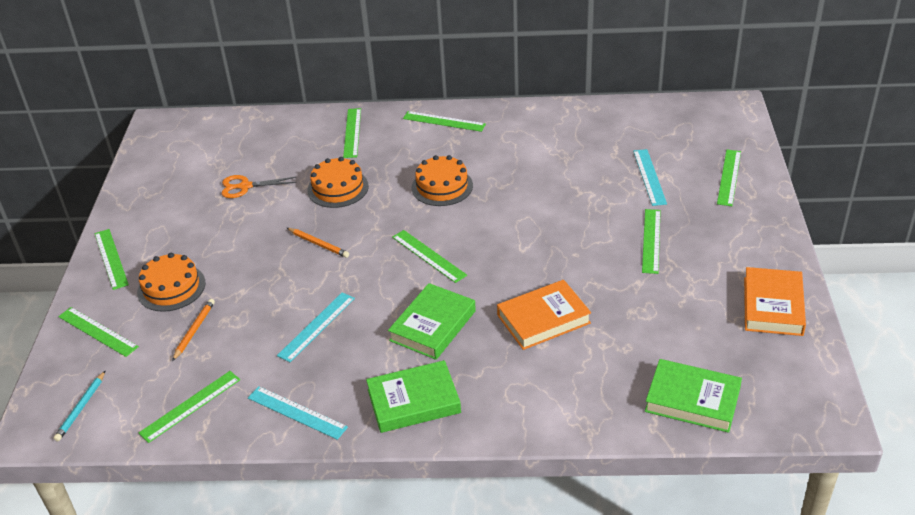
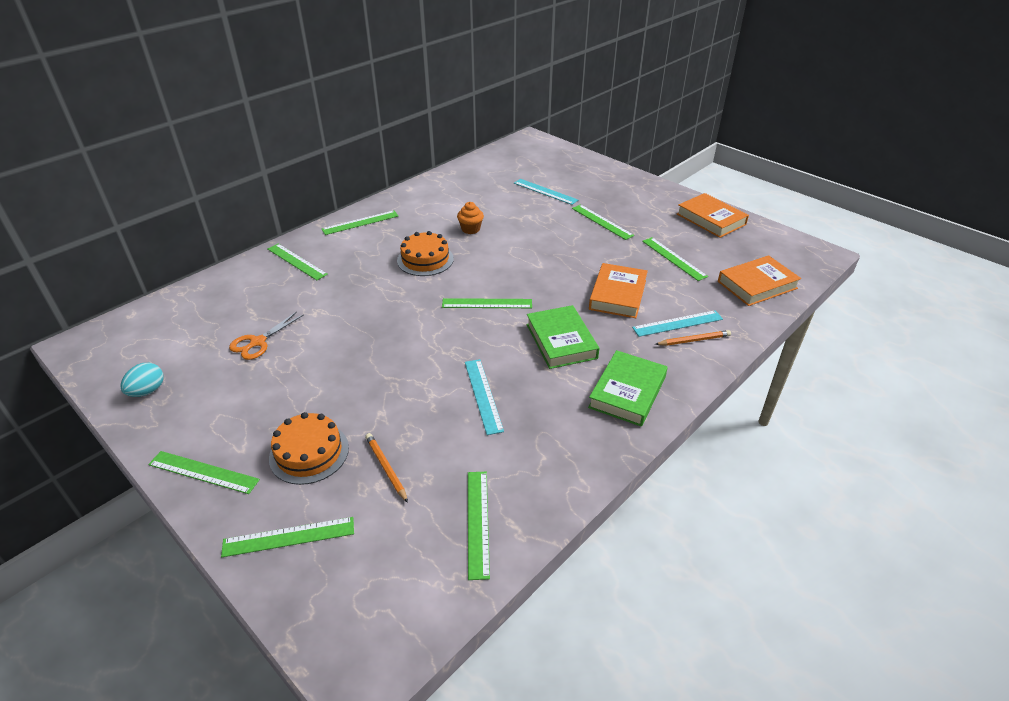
camera: 50 degrees left, 0 degrees up
(81, 408) = (377, 609): turquoise pencil -> none
(150, 182) = (147, 391): none -> turquoise egg
(297, 412) = (566, 459): turquoise ruler -> turquoise ruler (677, 323)
(318, 244) = (392, 344): orange pencil -> orange pencil (694, 340)
(338, 188) = (345, 301): orange cake -> none
(520, 178) = (470, 229): none -> orange cupcake
(692, 400) = (757, 285): green book -> orange book
(729, 177) = (586, 172): green ruler -> green ruler (673, 258)

